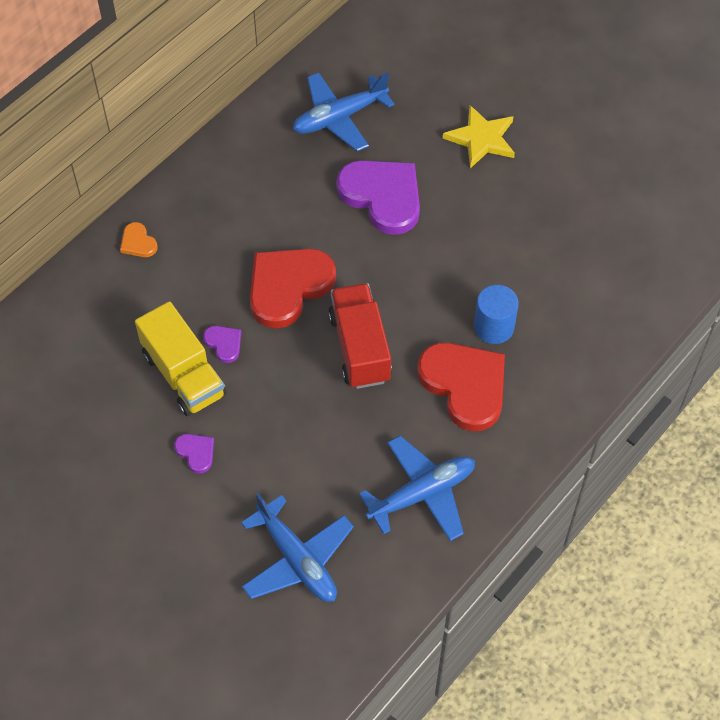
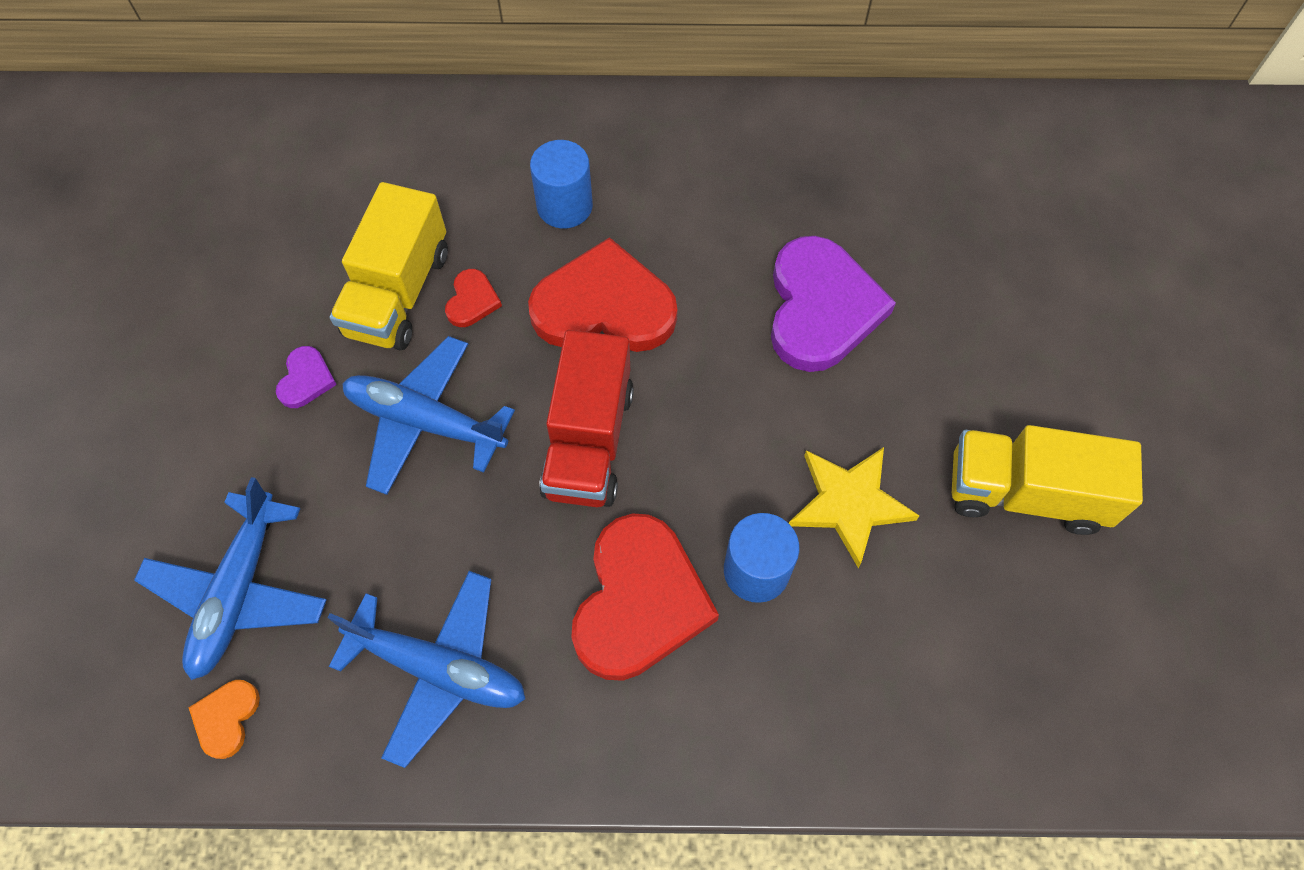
camera: 50 degrees right, 5 degrees up
(138, 242) = (530, 130): orange heart -> orange heart (226, 718)
(207, 261) = (564, 206): none -> blue cylinder
(224, 344) = (472, 300): purple heart -> red heart
(339, 118) = (882, 187): blue plane -> blue plane (425, 422)
(360, 348) = (588, 441): red truck -> red truck turned 150 degrees clockwise
(481, 139) = (1015, 350): yellow star -> yellow star (849, 503)
(554, 194) = (1025, 493): none -> yellow truck

